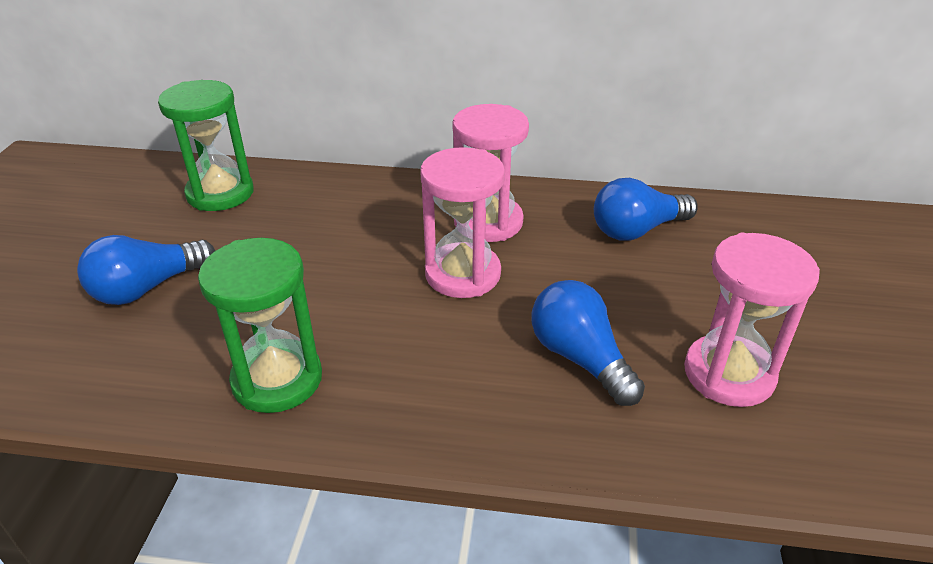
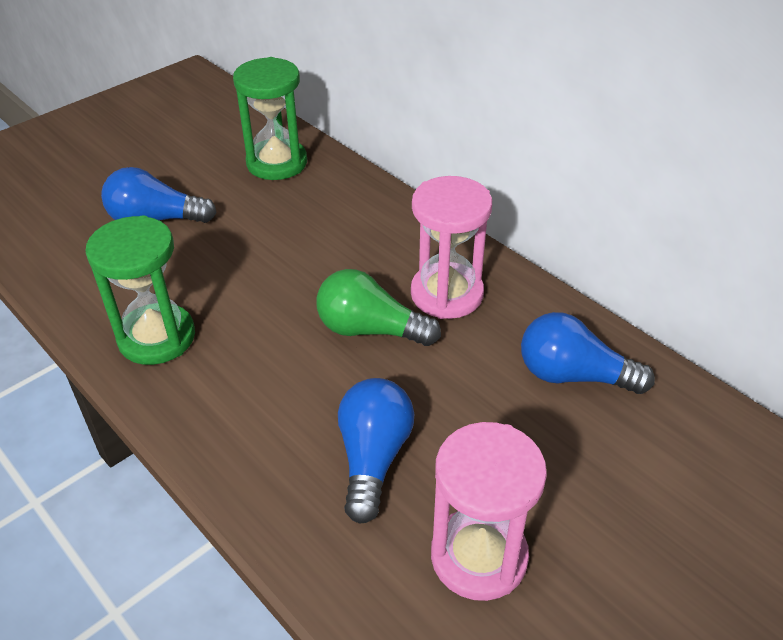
camera: 40 degrees right, 5 degrees up
(463, 274) = (370, 330): pink hourglass -> green light bulb

